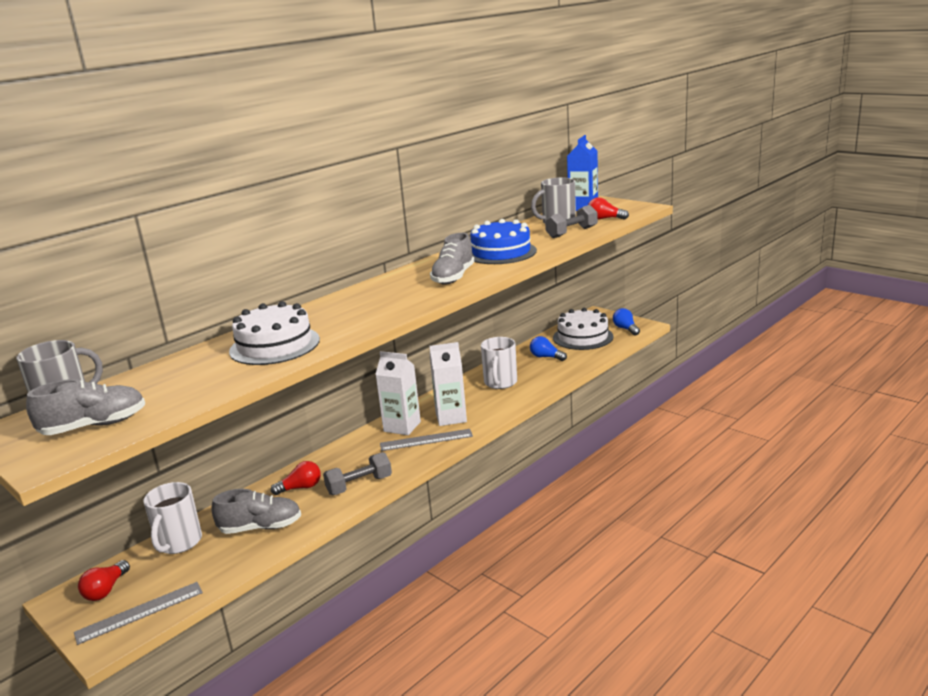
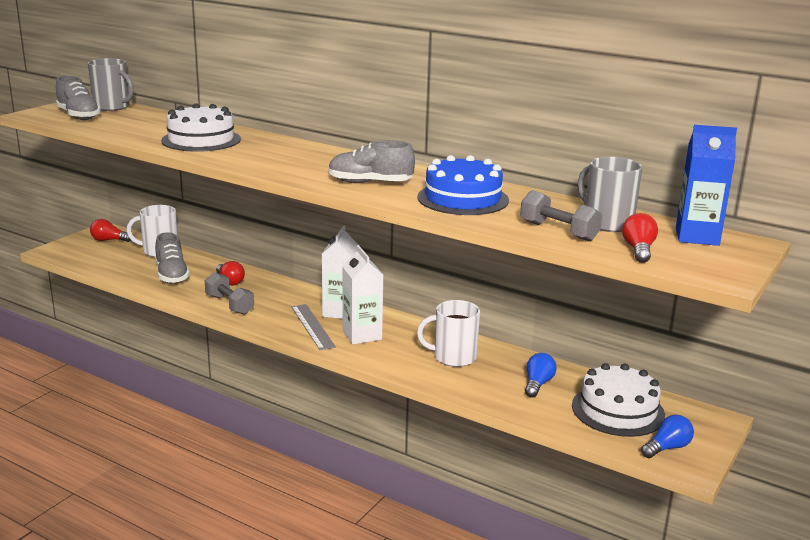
camera: 75 degrees right, 0 degrees up
(139, 612) = (79, 254): grey ruler -> none

